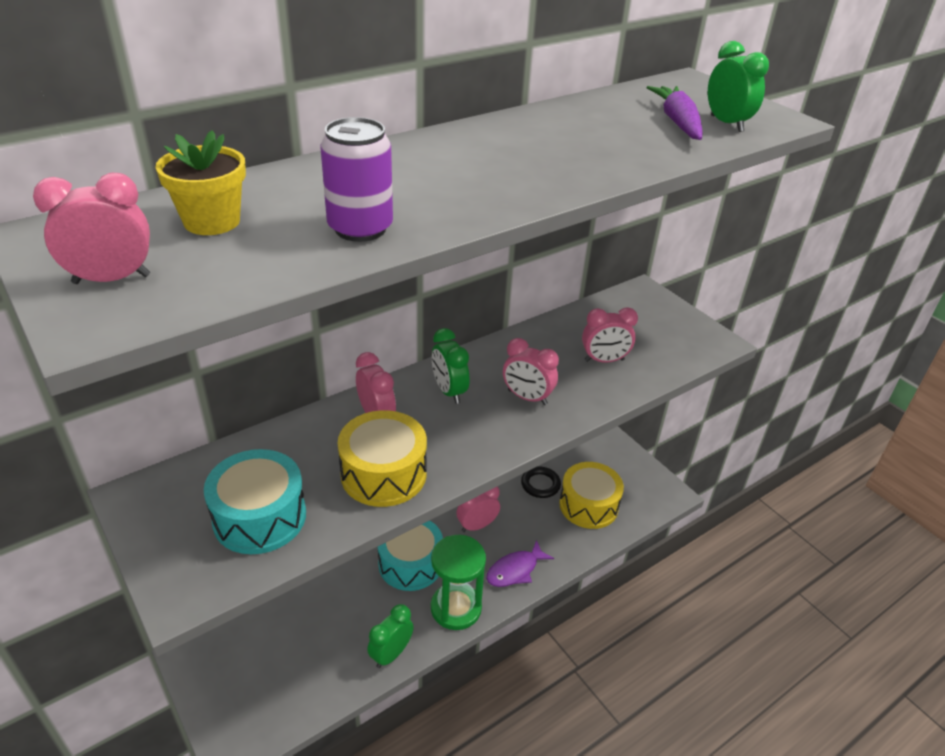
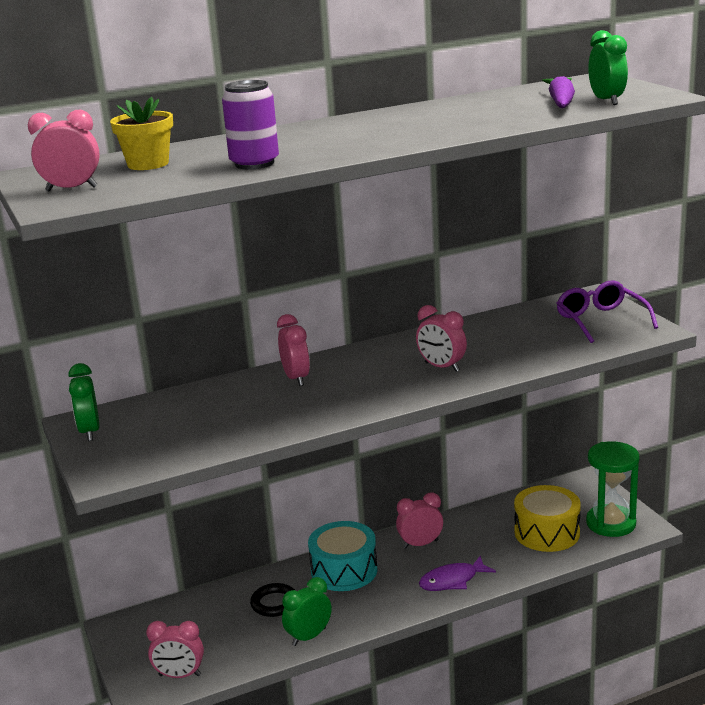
camera: 15 degrees right, 15 degrees down
(259, 517) = (177, 435): turquoise drum -> none
(383, 474) = (291, 412): yellow drum -> none
(449, 391) = (368, 363): green clock -> green clock (90, 432)
(456, 608) = (382, 606): green hourglass -> green hourglass (611, 523)
(540, 484) = (497, 514): black ring -> black ring (274, 603)
(604, 360) = (529, 343): pink clock -> pink clock (180, 675)
(663, 327) = (600, 320): none -> purple glasses

